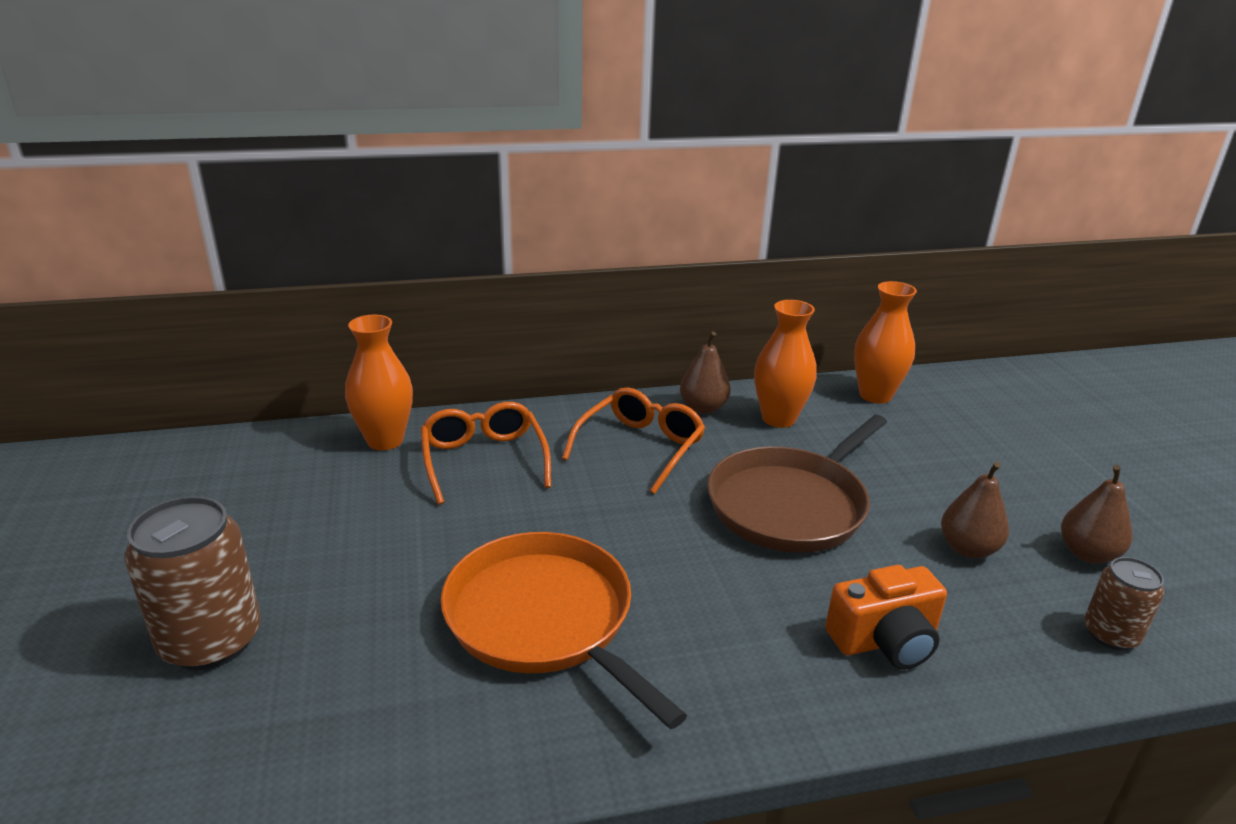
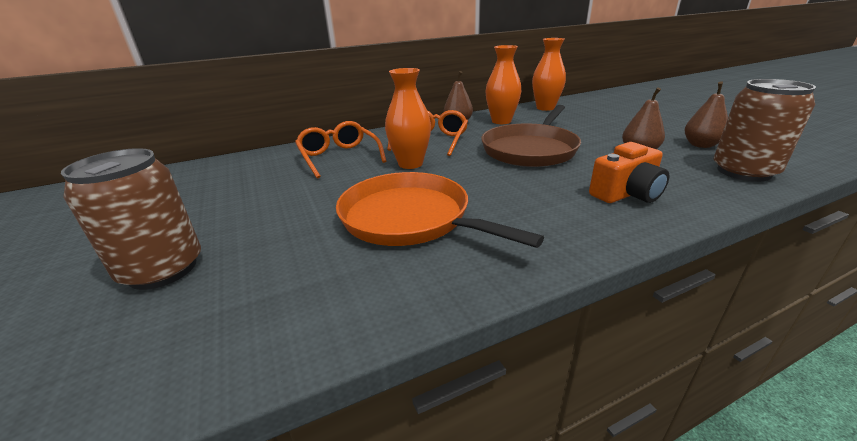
camera: 10 degrees left, 0 degrees up
(385, 440) = (272, 157): orange vase -> orange vase (410, 164)
(1110, 634) = (743, 172): brown can -> brown can, size x1.75

